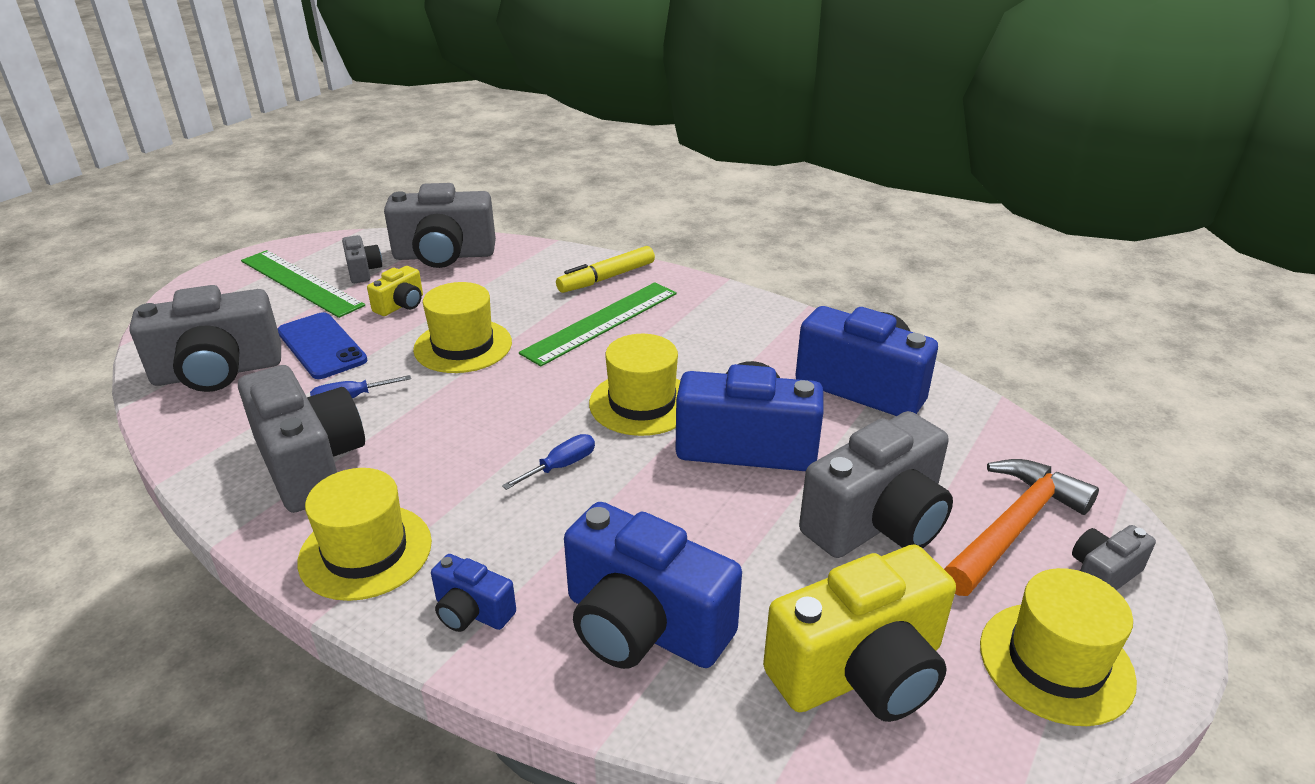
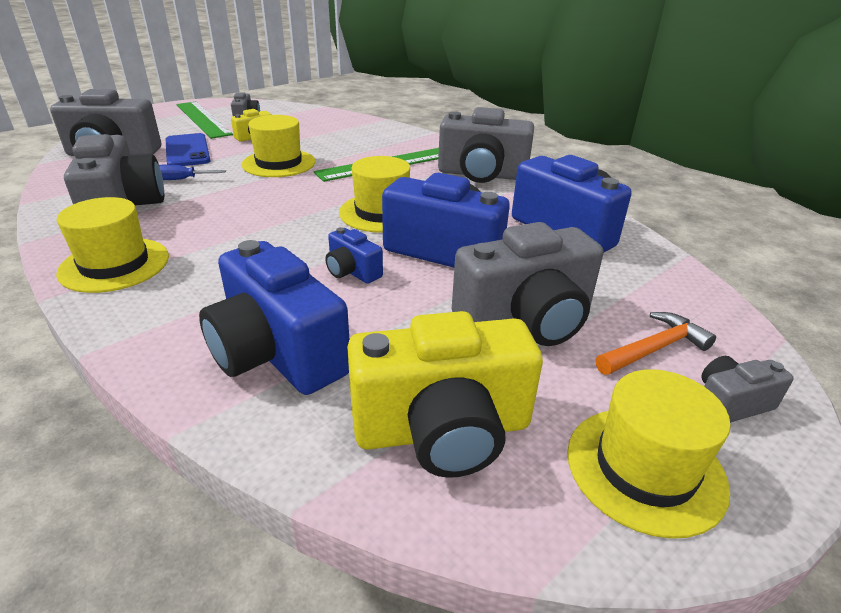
camera: 15 degrees right, 0 degrees up
(444, 255) = (305, 117): grey camera -> grey camera (482, 175)
(472, 612) = (155, 316): blue camera -> blue camera (352, 271)
(561, 466) = (293, 239): blue screwdriver -> none
(606, 278) = (407, 142): yellow marker -> none
(1013, 527) = (654, 348): orange hammer -> orange hammer, size x0.64

